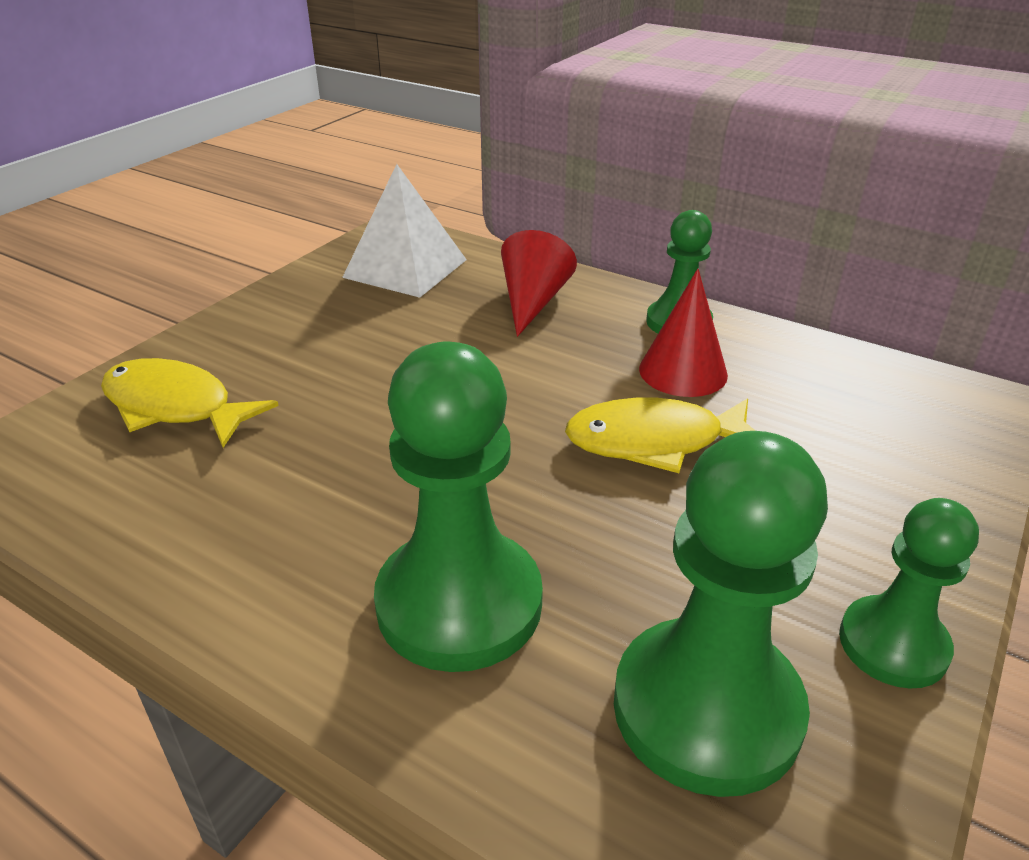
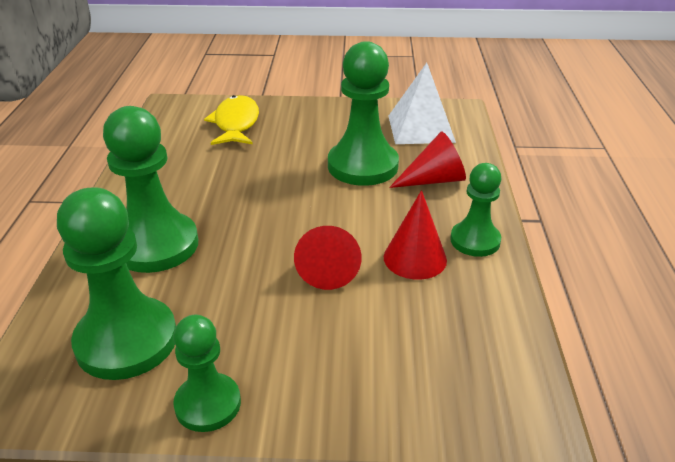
camera: 60 degrees right, 0 degrees up
(444, 337) = (362, 166): none -> green pawn
(655, 442) = (328, 267): yellow fish -> red cone

